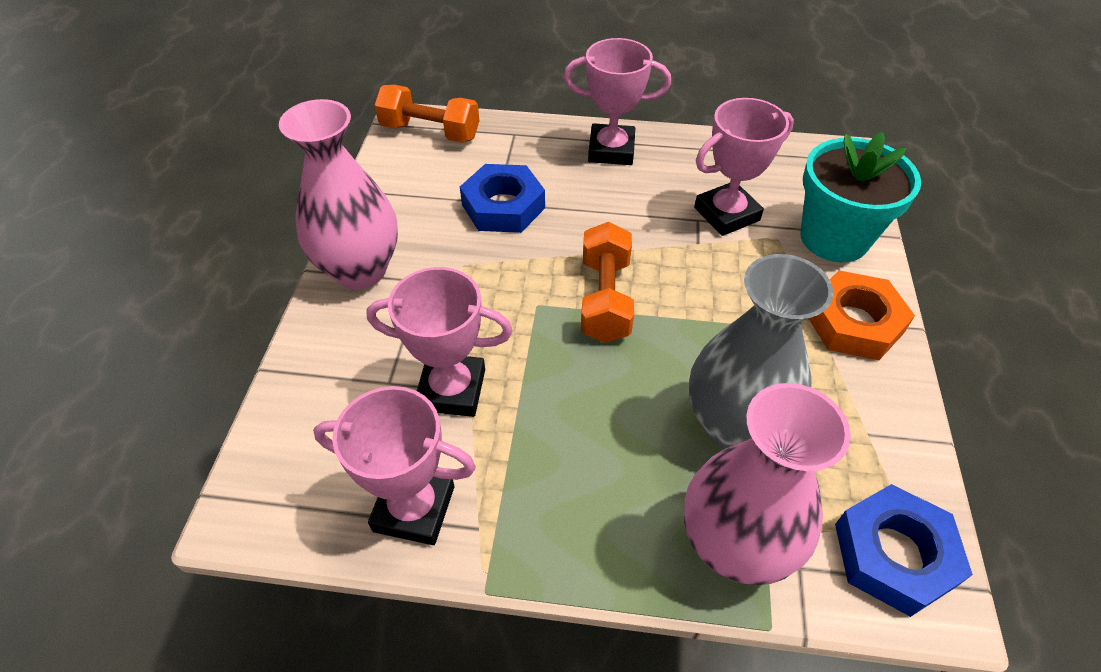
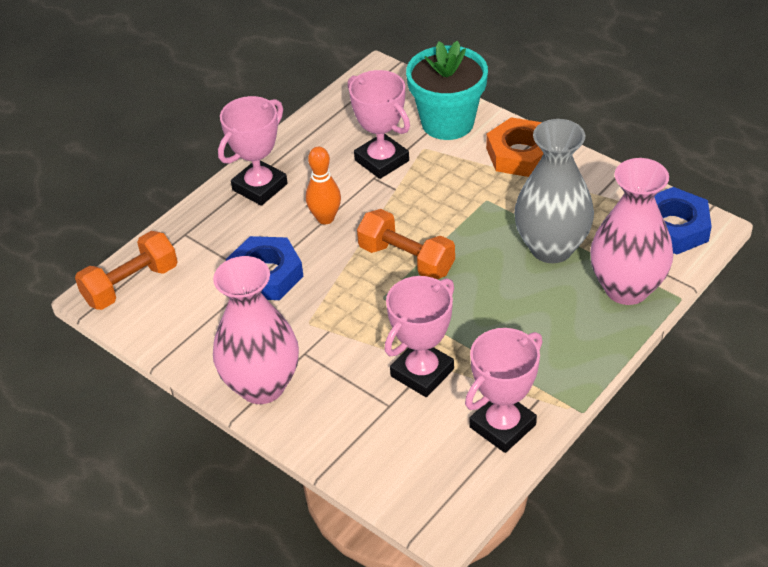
camera: 55 degrees left, 5 degrees down
(610, 211) = (325, 218): none -> orange bowling pin
(726, 214) = (382, 160): pink trophy -> pink trophy turned 45 degrees counterclockwise

